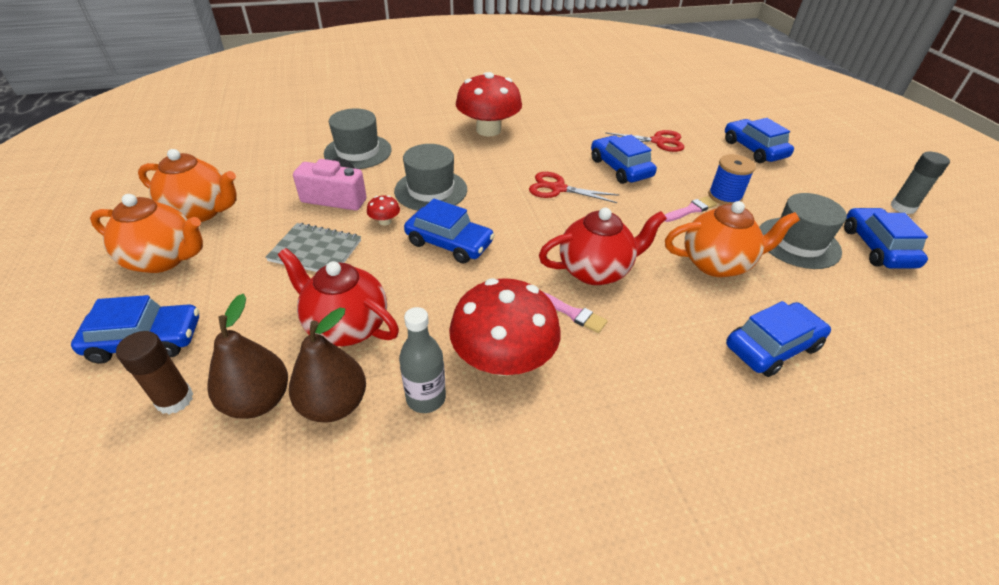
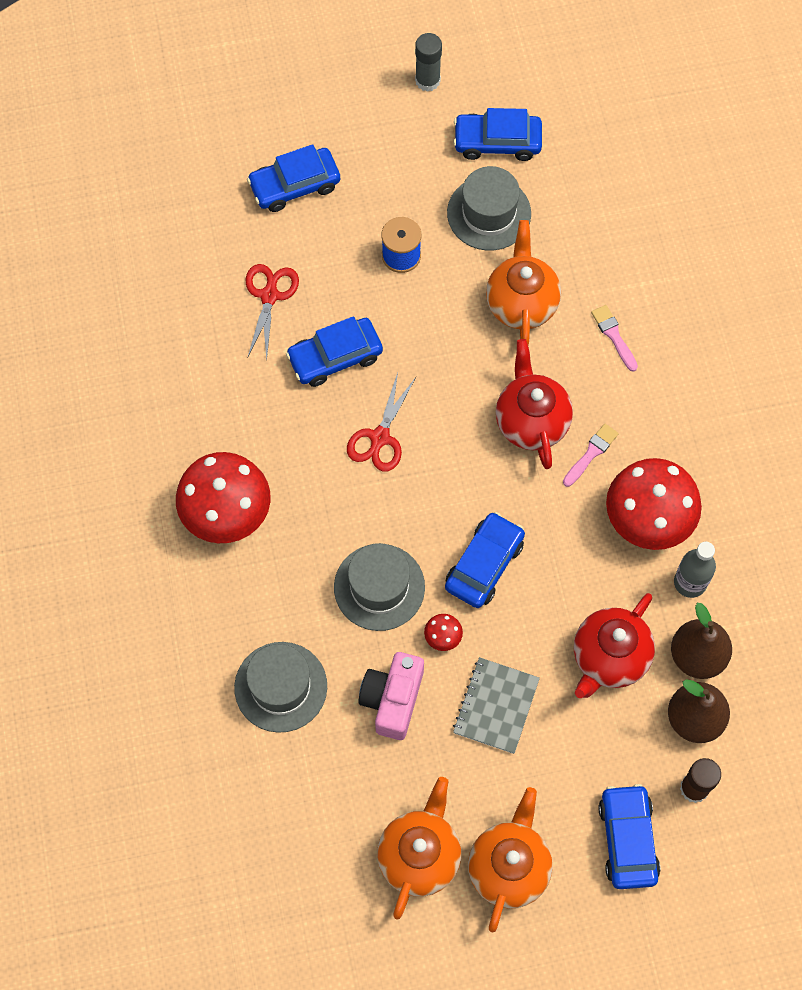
camera: 85 degrees left, 25 degrees up
(690, 210) = (427, 300): pink brush -> pink brush (614, 336)
(772, 346) = (632, 294): blue car -> none

